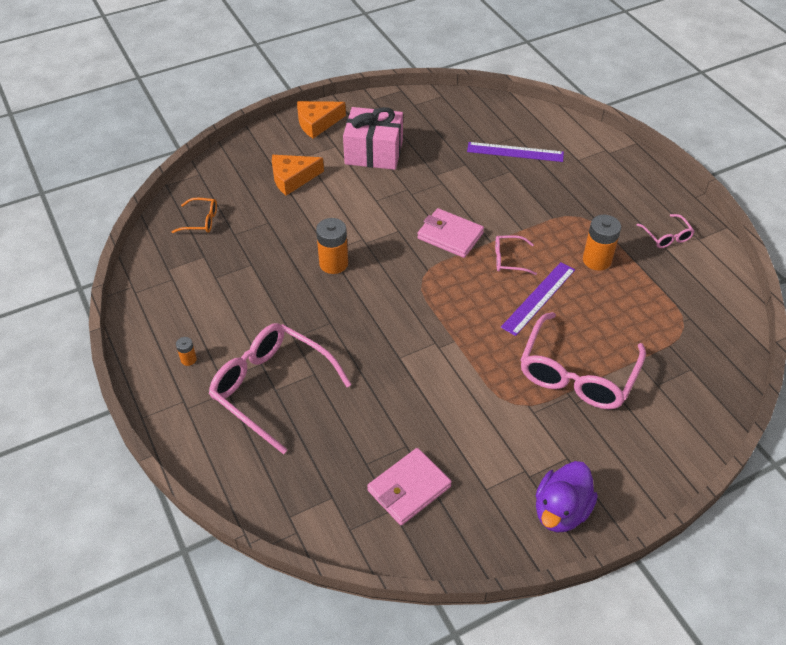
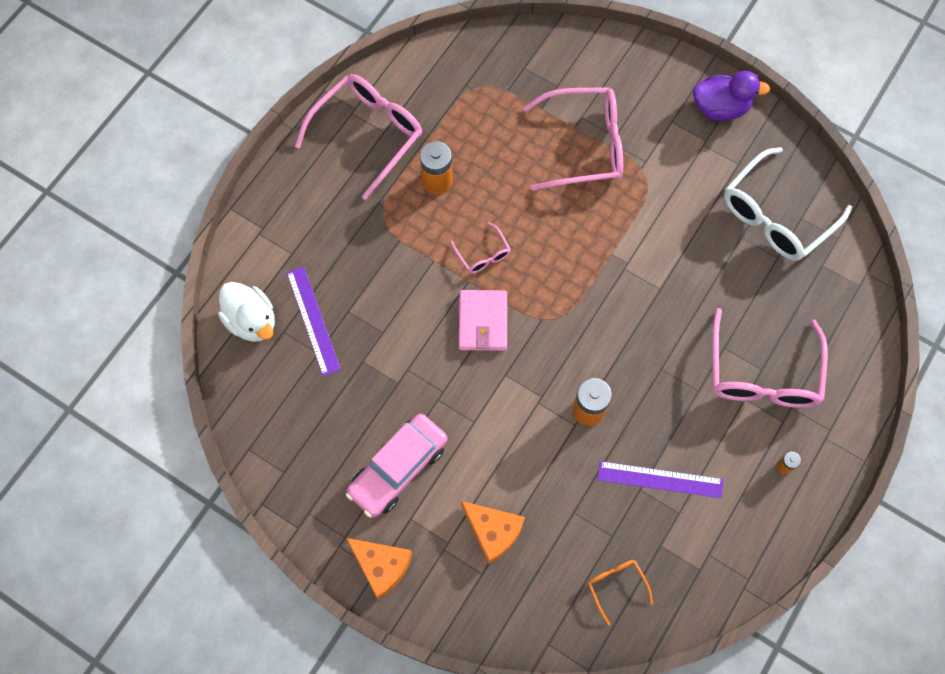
camera: 120 degrees left, 20 degrees up
(374, 152) = (398, 468): pink gift -> pink car
(409, 488) = (776, 215): pink wallet -> white glasses
(535, 125) = (252, 321): none -> white duck
(538, 298) = (517, 209): purple ruler -> purple ruler (660, 479)
(666, 236) = (368, 134): pink glasses -> pink glasses, size x2.16

